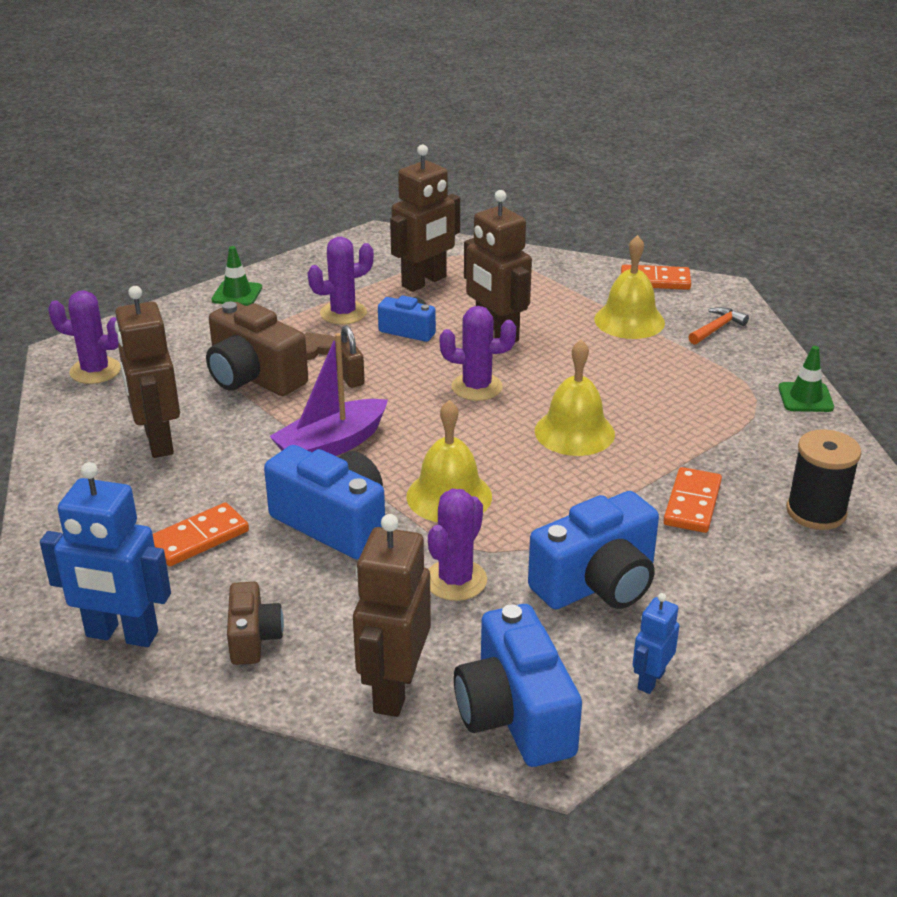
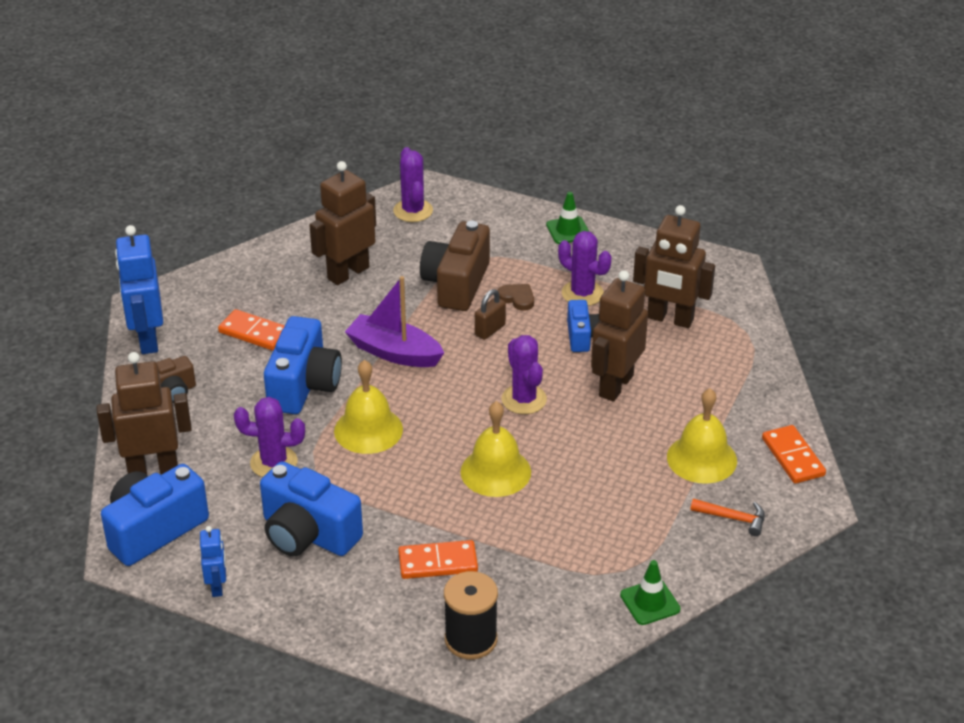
camera: 65 degrees right, 5 degrees up
(650, 680) = (217, 586): blue robot -> blue robot turned 75 degrees clockwise

